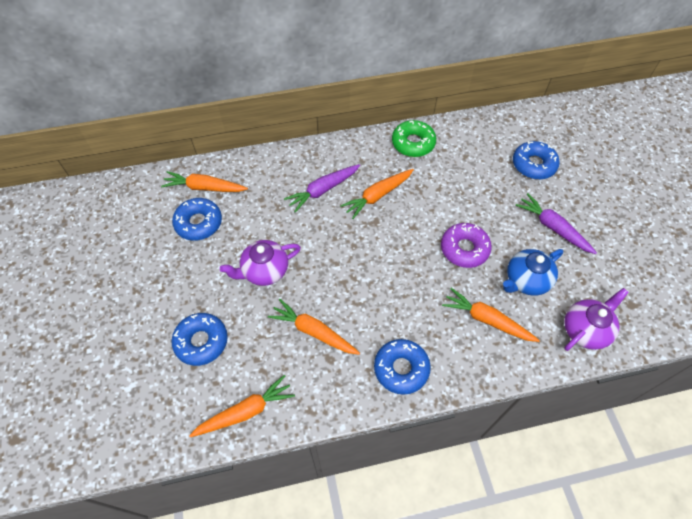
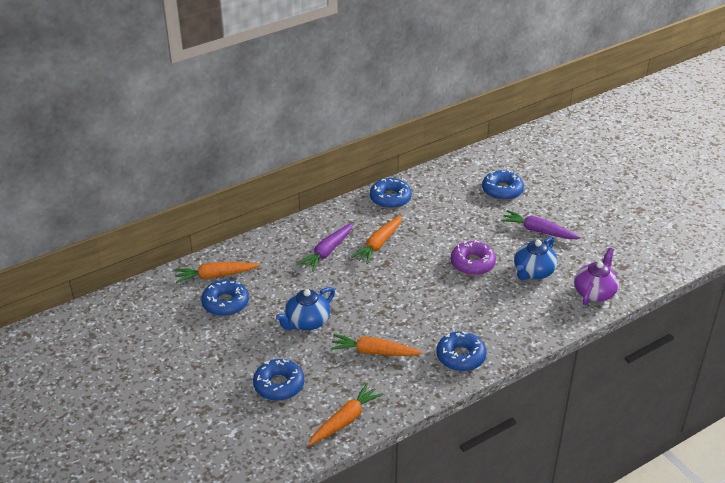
camera: 20 degrees left, 20 degrees down
(264, 271) = (307, 322): purple teapot -> blue teapot
(413, 143) = (390, 198): green donut -> blue donut
(486, 319) = (514, 306): orange carrot -> none

